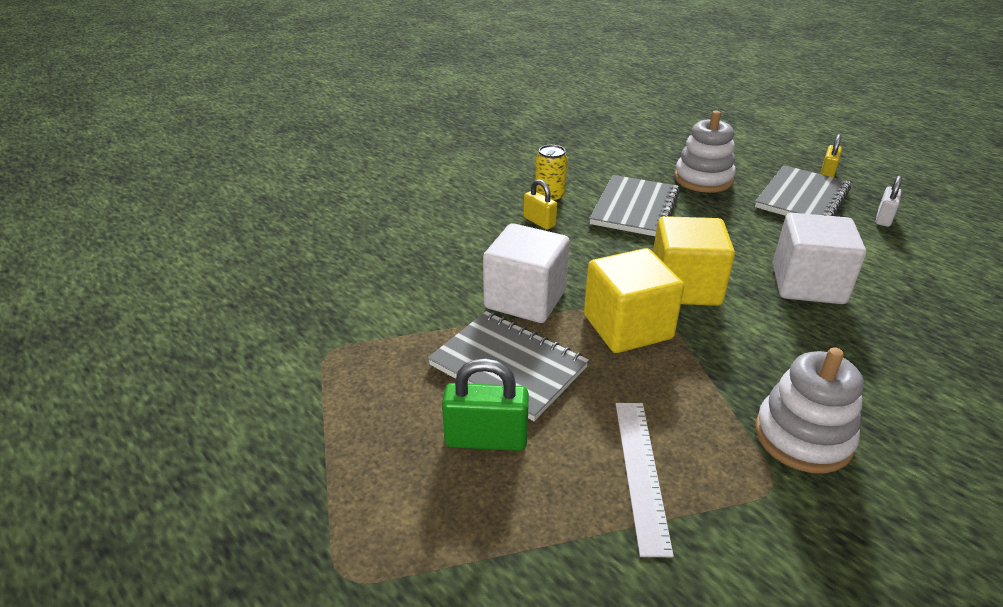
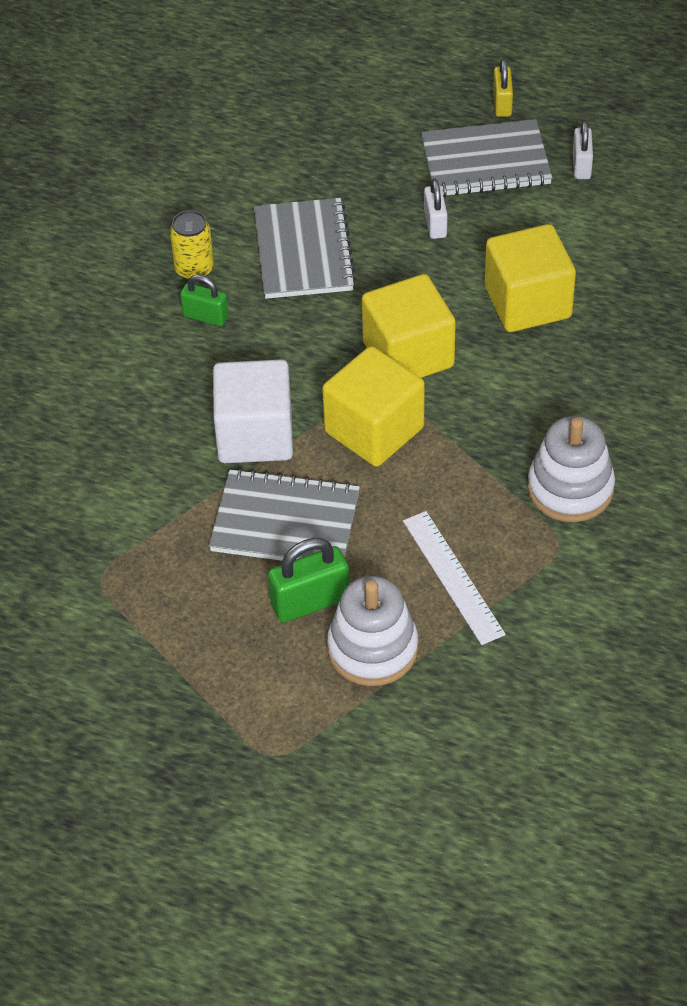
camera: 25 degrees left, 15 degrees up
(539, 222) = (205, 316): yellow padlock -> green padlock
(703, 179) = (361, 167): white stacking toy -> white stacking toy (372, 649)
(746, 219) = (435, 224): none -> white padlock
(802, 198) = (485, 162): grey notebook -> grey notebook turned 75 degrees clockwise
(807, 284) = (527, 302): white cube -> yellow cube

